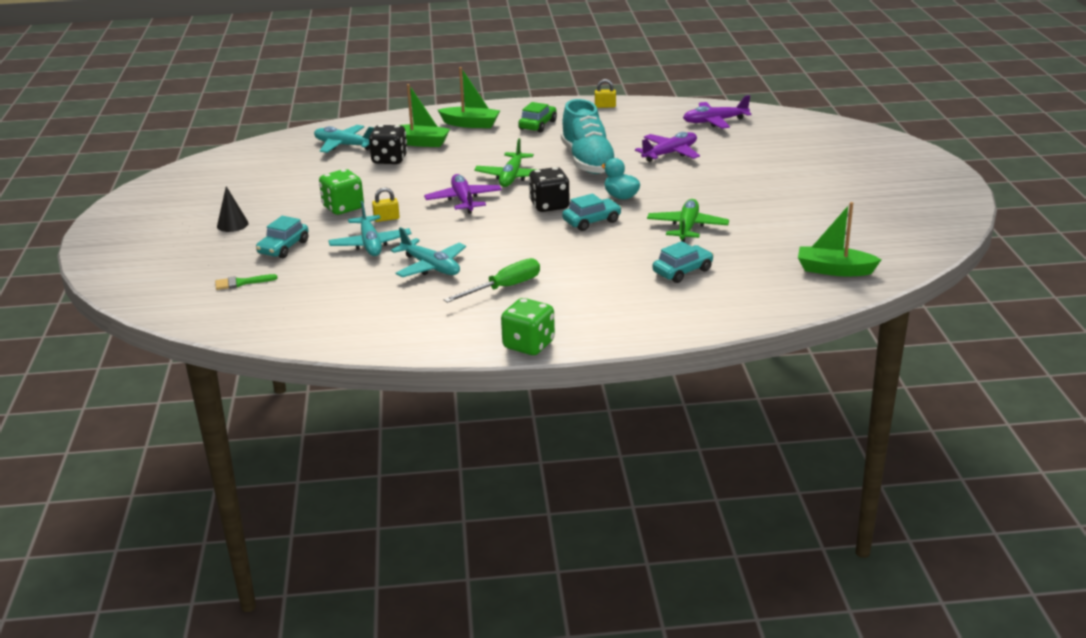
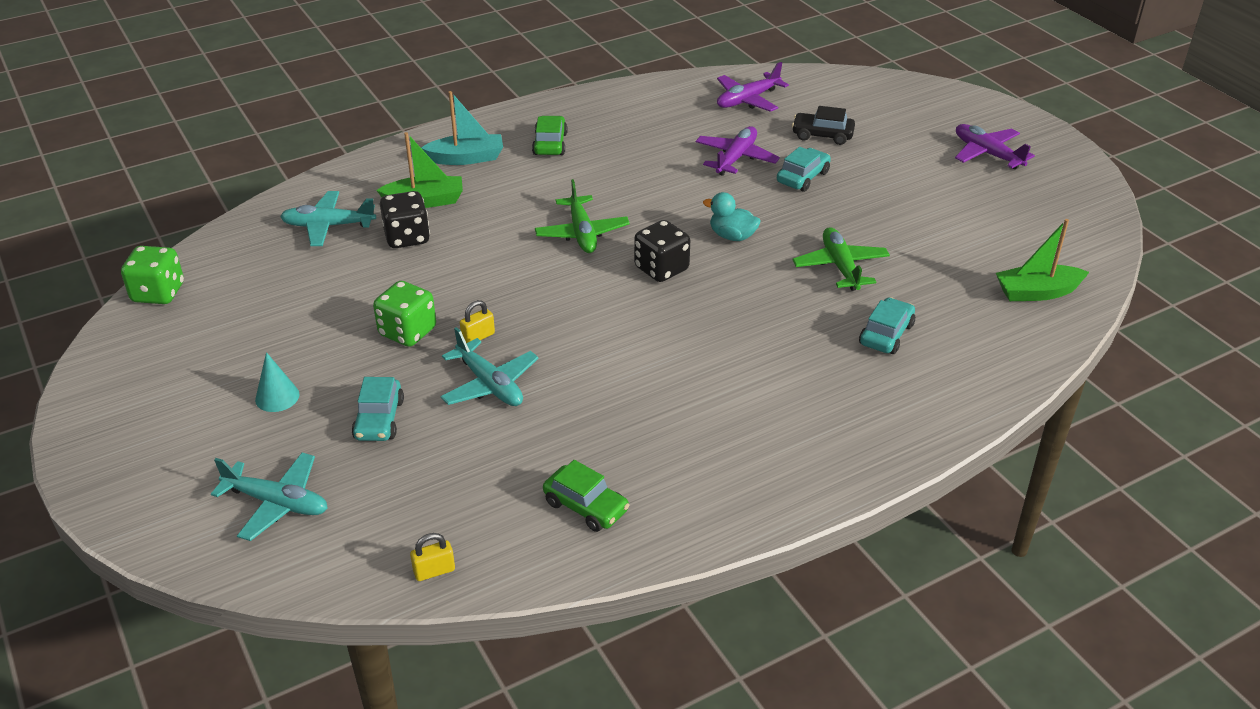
camera: 25 degrees left, 10 degrees up
(232, 224) = (277, 397): black cone -> turquoise cone
(241, 283) = (367, 496): green brush -> none
(372, 317) = (586, 506): none -> green car
(431, 267) = (595, 403): turquoise plane -> turquoise plane (277, 503)
(463, 200) = (552, 284): purple plane -> purple plane (987, 154)
(470, 124) = (466, 158): green boat -> turquoise boat
(504, 288) = (708, 413): green screwdriver -> none
(528, 345) = (806, 497): green dice -> green dice (158, 293)
(588, 161) = (653, 189): turquoise shoe -> none
(592, 221) = (728, 282): turquoise car -> turquoise car (802, 177)
(605, 106) = (607, 99): yellow padlock -> yellow padlock (434, 571)
(754, 150) = (822, 135): none -> black car

